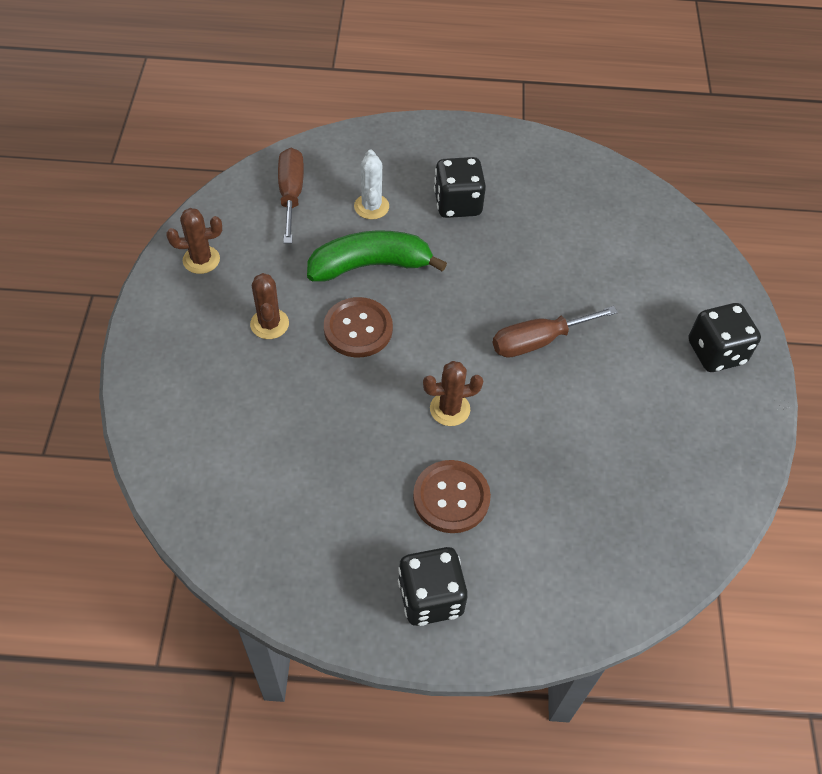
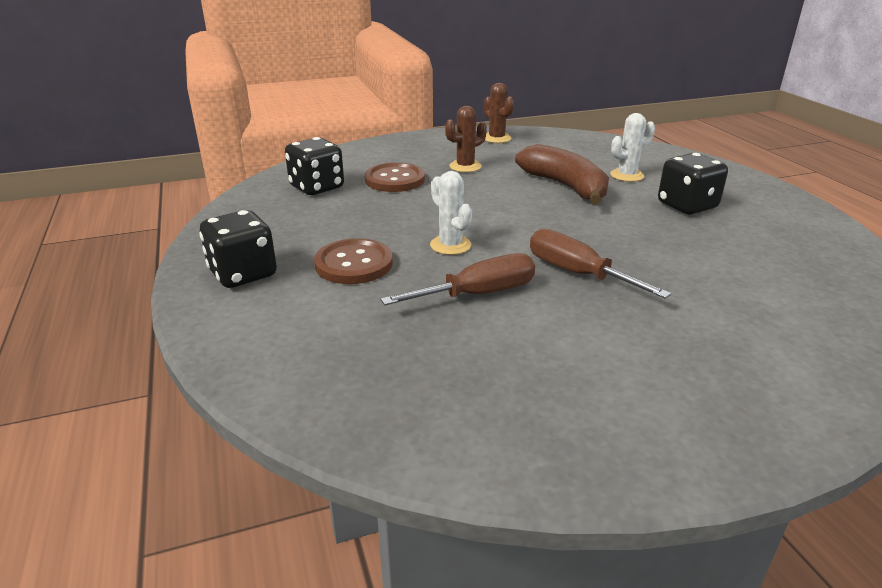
camera: 70 degrees right, 25 degrees down
(291, 194) = (594, 149): brown screwdriver -> brown screwdriver (478, 294)
(358, 329) = (495, 194): brown button -> brown button (395, 180)
(370, 265) = (565, 186): green banana -> brown banana
(450, 409) = (450, 245): brown cactus -> white cactus
(716, 352) = (714, 404): black dice -> black dice (317, 187)

